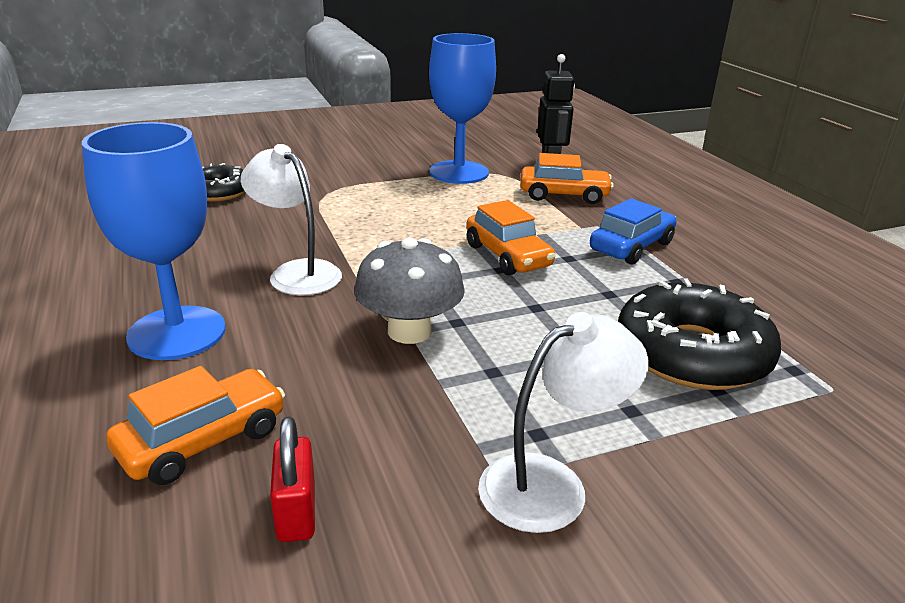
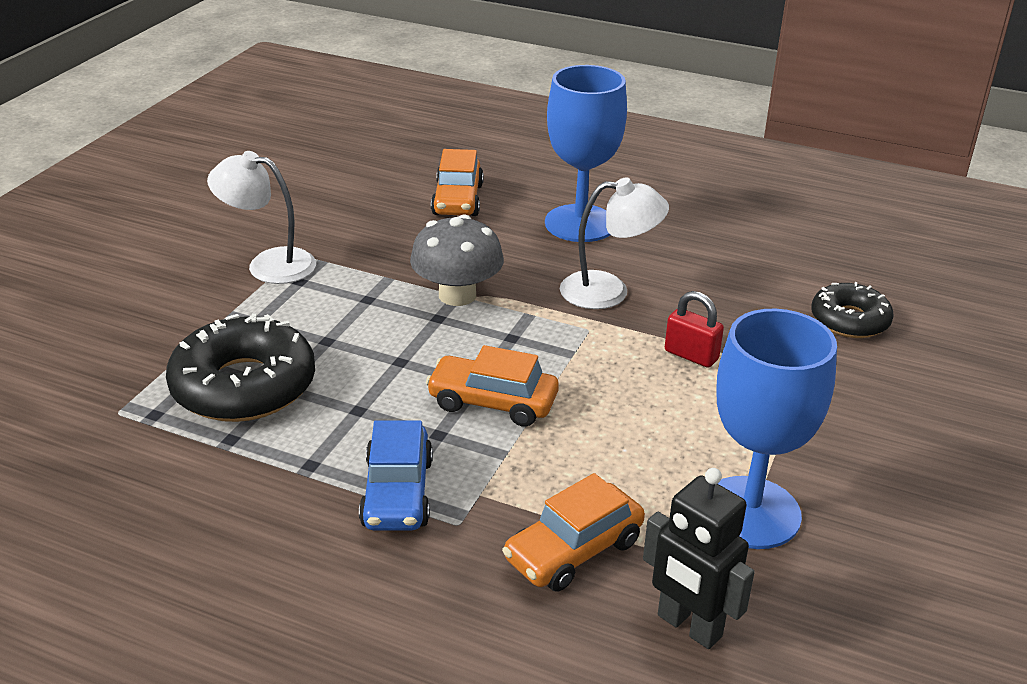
camera: 135 degrees right, 5 degrees up
(296, 512) = (371, 203): red padlock -> red padlock (691, 355)
(551, 484) = (268, 264): white lamp -> white lamp turned 90 degrees clockwise

